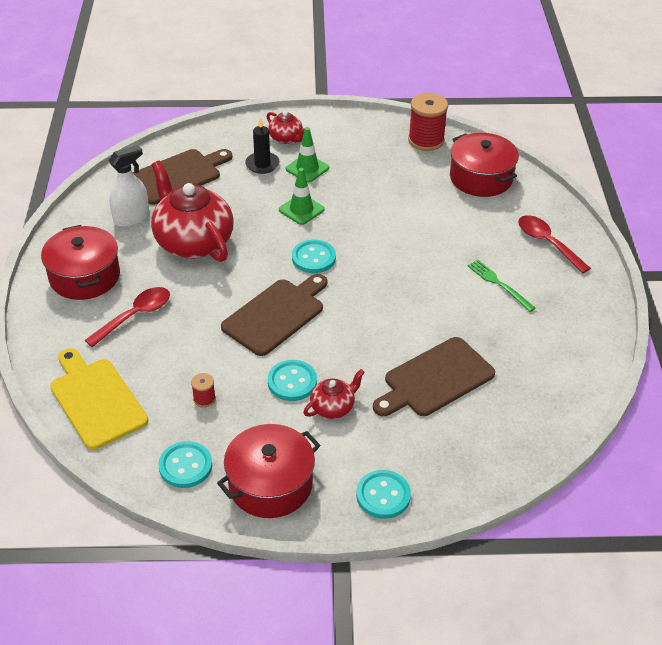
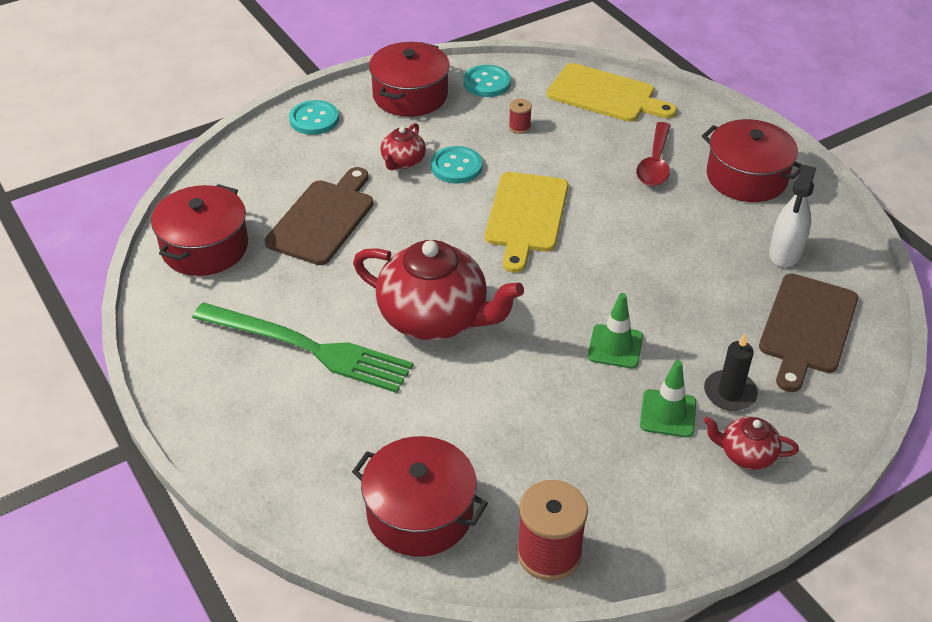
camera: 150 degrees right, 0 degrees up
(193, 242) = (689, 254): red teapot -> red teapot (435, 318)
(276, 314) = (526, 216): brown cutting board -> yellow cutting board
(313, 258) = (544, 291): turquoise button -> none
(499, 284) = (308, 348): green fork -> green fork, size x2.03
(545, 393) = (205, 247): none -> red pot
(547, 243) = (271, 435): red spoon -> none

